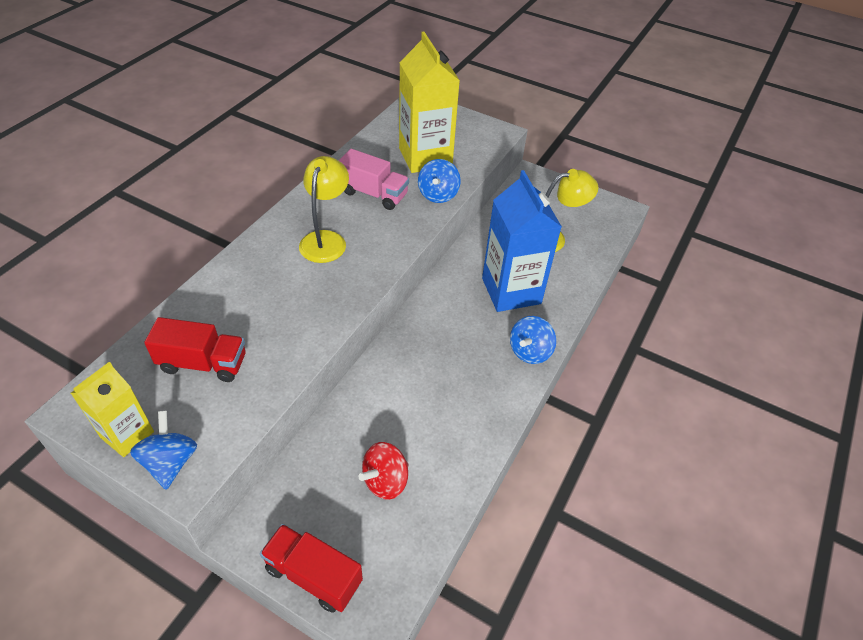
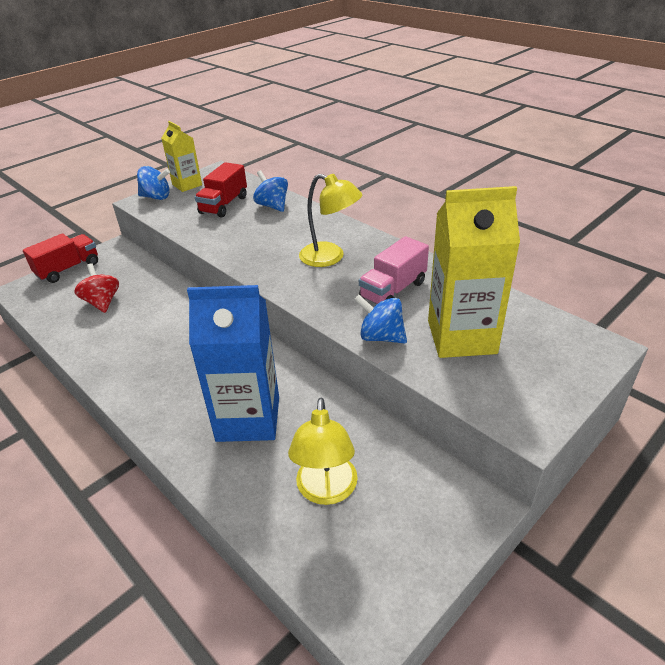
camera: 110 degrees right, 10 degrees down
(530, 351) = (157, 413): blue spinning top -> blue spinning top (272, 206)

